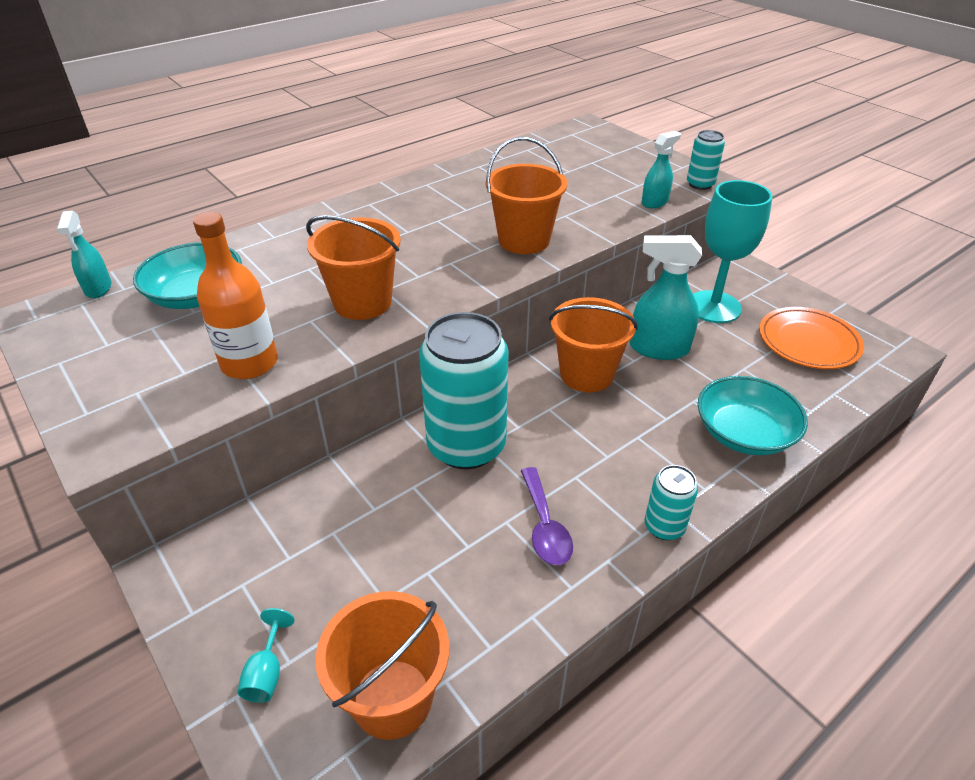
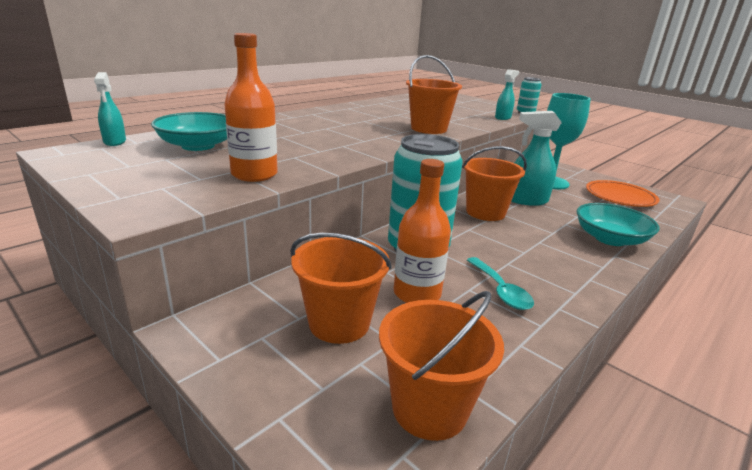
camera: 10 degrees left, 15 degrees down
(267, 673) = (304, 398): turquoise goblet -> none
(362, 302) = (330, 150): orange bucket -> orange bucket (339, 323)
(437, 526) = (417, 293): none -> orange bottle
(544, 526) = (500, 290): purple spoon -> turquoise spoon
(664, 526) = (588, 288): turquoise can -> none

